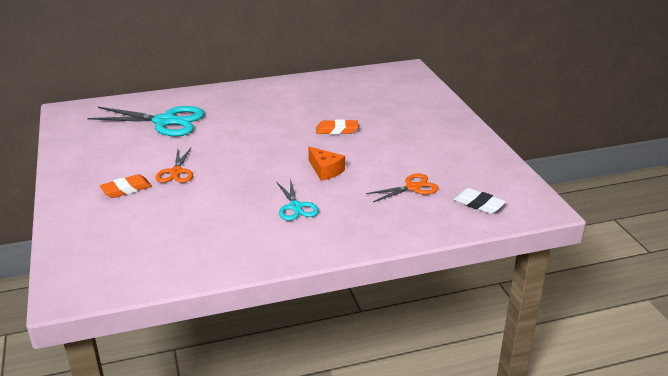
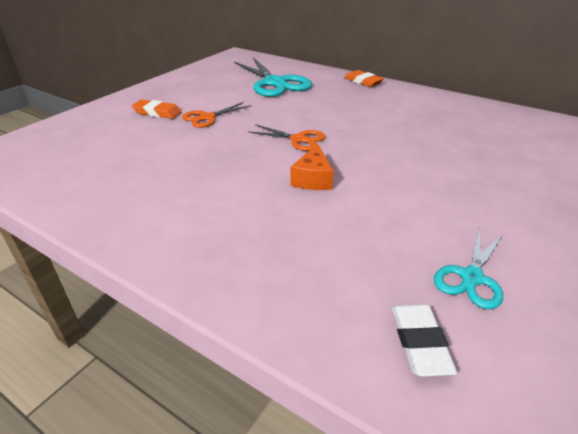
camera: 50 degrees right, 5 degrees up
(295, 207) = (221, 195): turquoise scissors -> turquoise scissors (471, 277)
(337, 130) = (396, 150): orange eraser -> orange eraser (363, 81)
(412, 187) = (368, 254): orange scissors -> orange scissors (298, 139)

